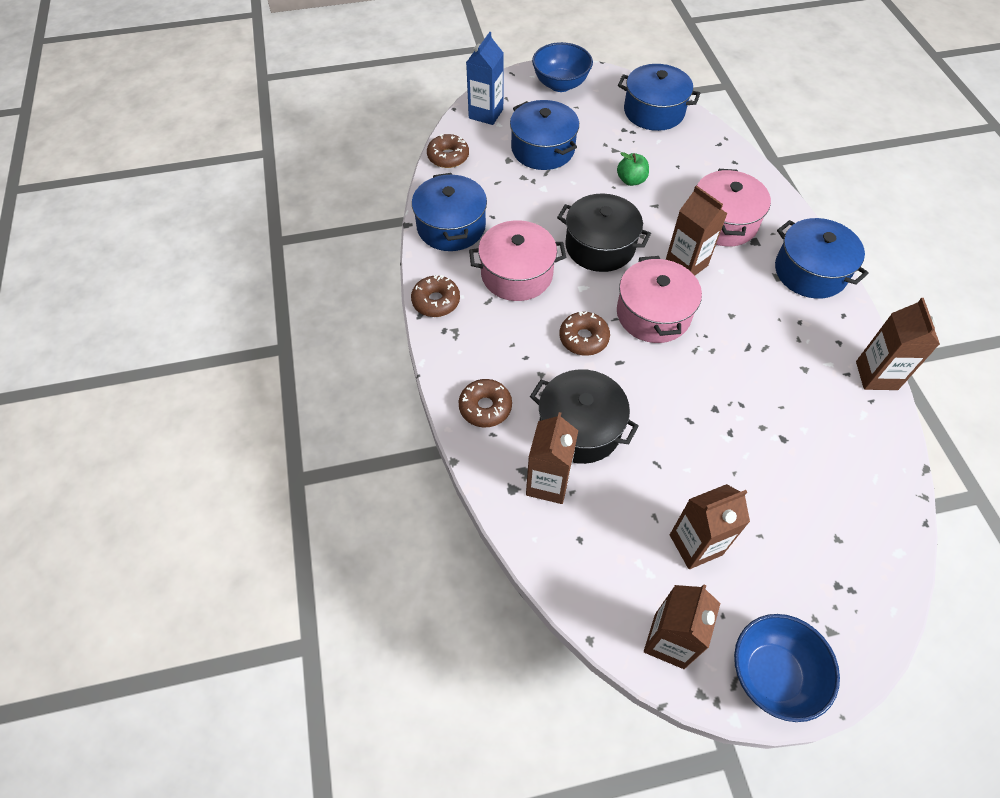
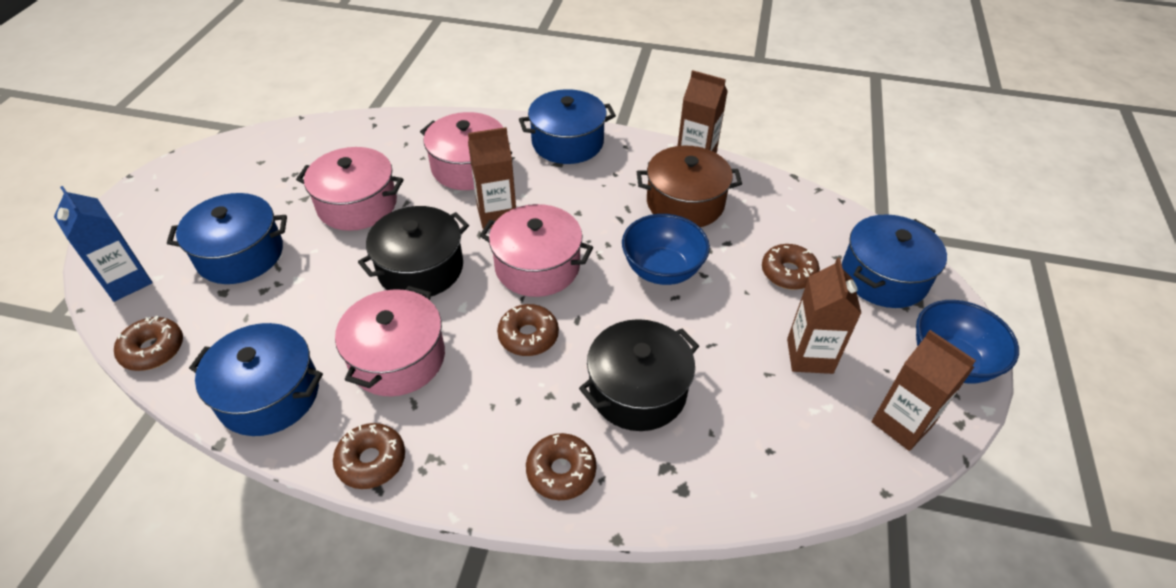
camera: 65 degrees left, 10 degrees down
(548, 483) = (691, 450): brown carton -> none
(560, 84) = (162, 197): blue bowl -> blue bowl (662, 270)
(631, 180) = (357, 204): green apple -> pink pot
(654, 111) = (285, 147): blue pot -> blue pot (884, 277)
(783, 500) = (788, 273): none -> brown donut
(808, 388) = (685, 203): none -> brown pot

